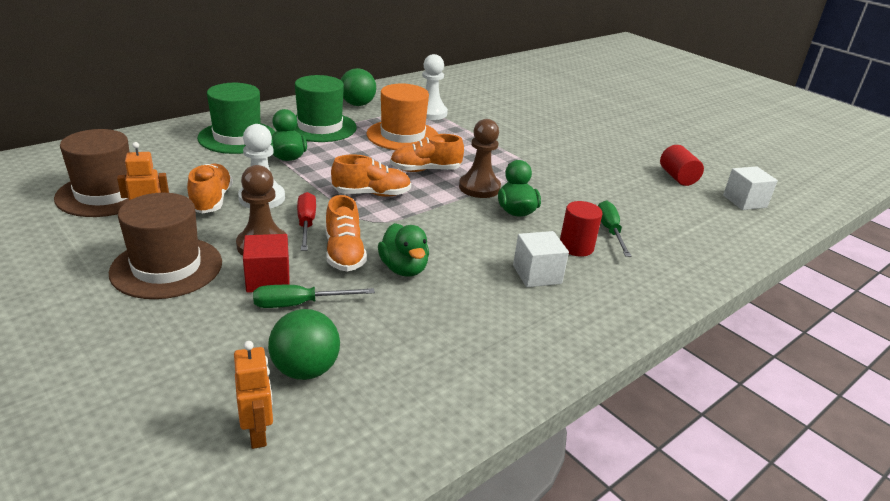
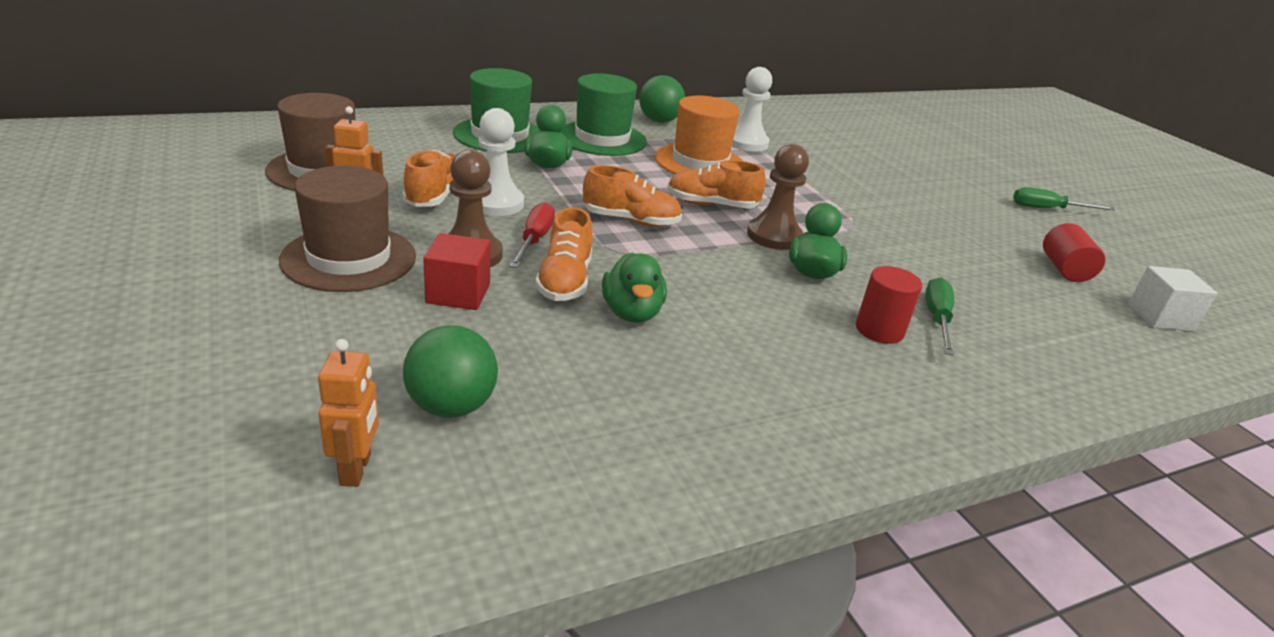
camera: 15 degrees right, 0 degrees up
(299, 304) = (481, 329): green screwdriver -> green screwdriver (1047, 209)
(537, 274) = (809, 354): white cube -> none

